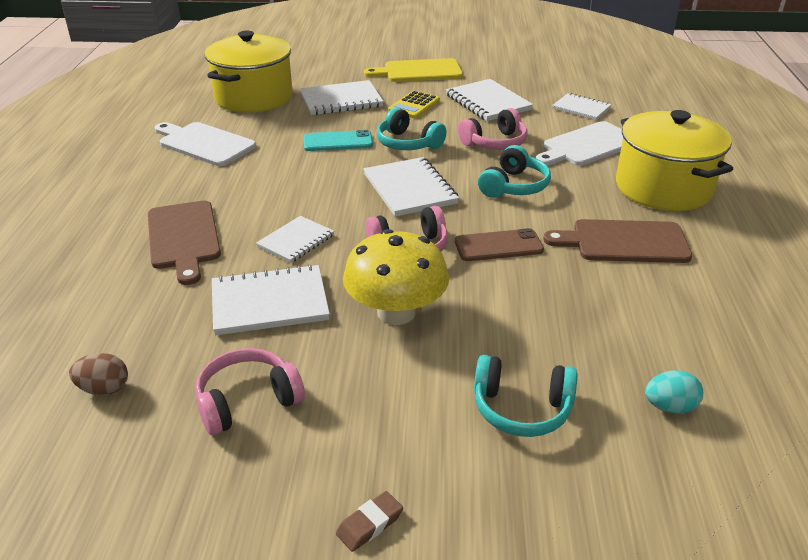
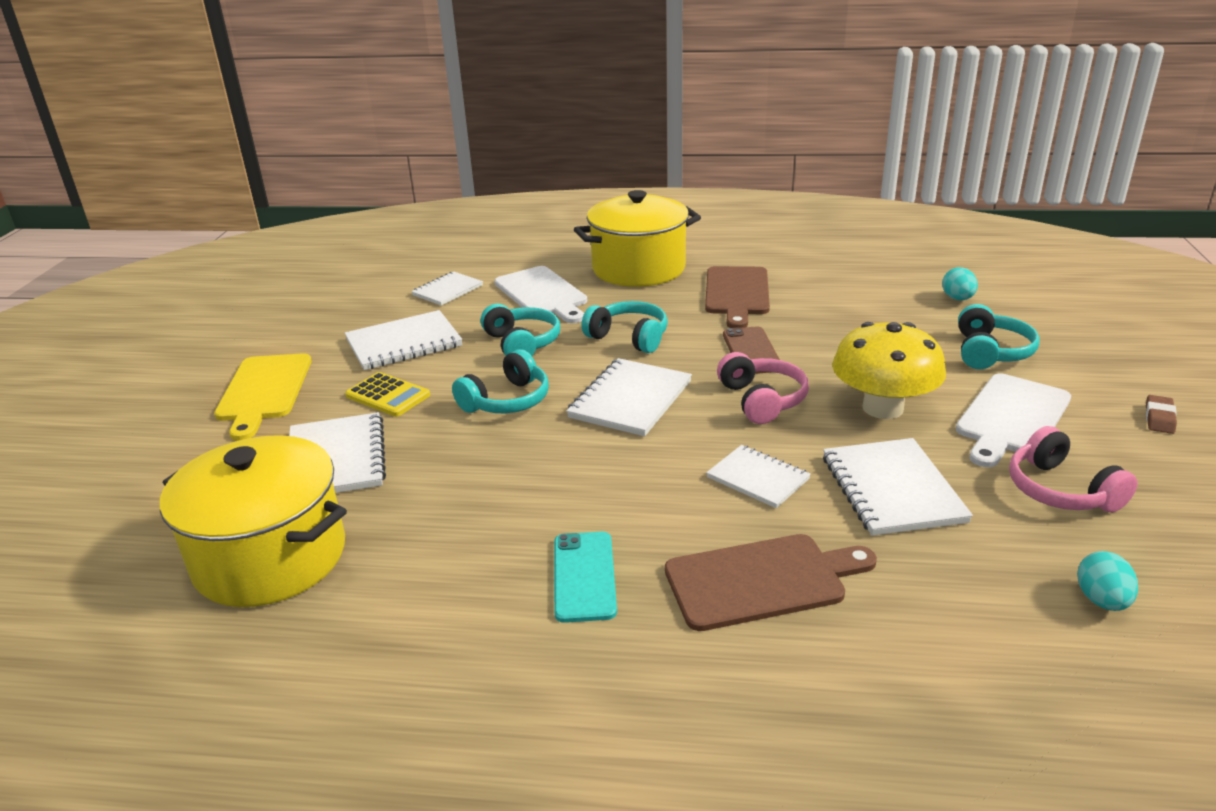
camera: 85 degrees left, 5 degrees down
(104, 389) = (1101, 600): brown egg -> turquoise egg
(204, 143) = (449, 599): white cutting board -> white cutting board (1011, 417)
(338, 142) = (484, 457): turquoise phone -> turquoise phone (584, 576)
(369, 524) = (1159, 418): brown eraser -> brown eraser turned 60 degrees clockwise
(409, 189) = (630, 400): white notebook -> white notebook turned 45 degrees counterclockwise
(495, 143) = (522, 343): pink headphones -> turquoise headphones

